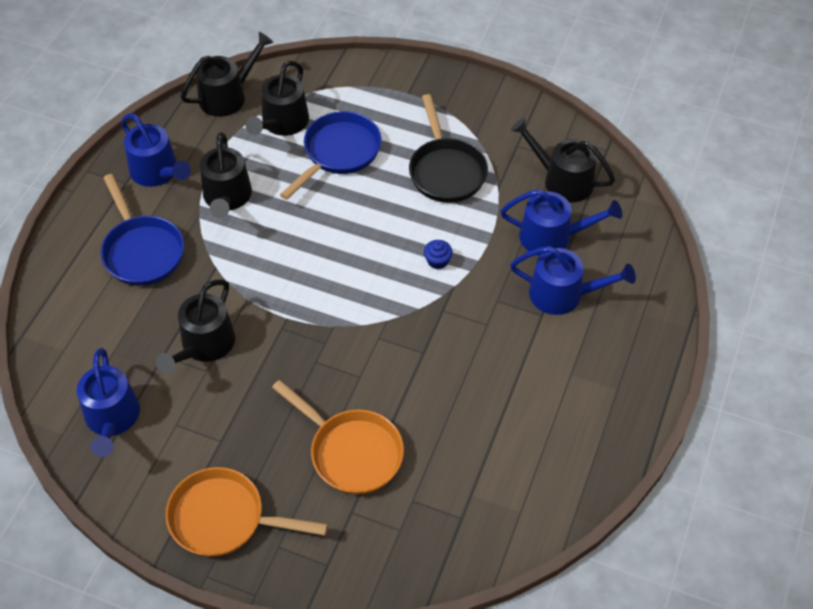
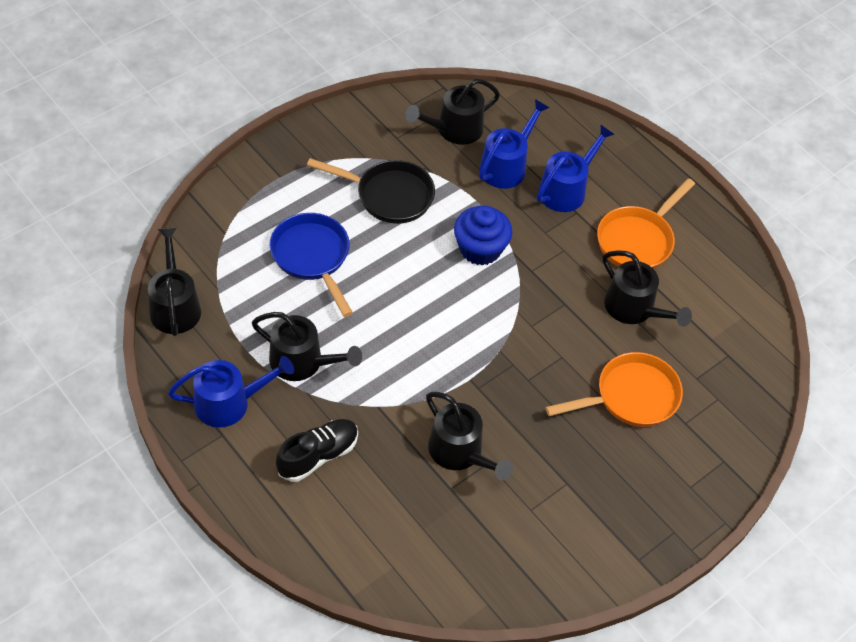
camera: 65 degrees left, 0 degrees up
(112, 419) = (495, 557): blue watering can -> none
(142, 251) = (318, 455): blue pan -> black shoe
(224, 518) = (644, 513): orange pan -> orange pan (637, 240)
(282, 123) = (243, 280): black watering can -> black watering can (634, 309)
(437, 261) = (480, 249): blue cupcake -> blue cupcake, size x2.11

